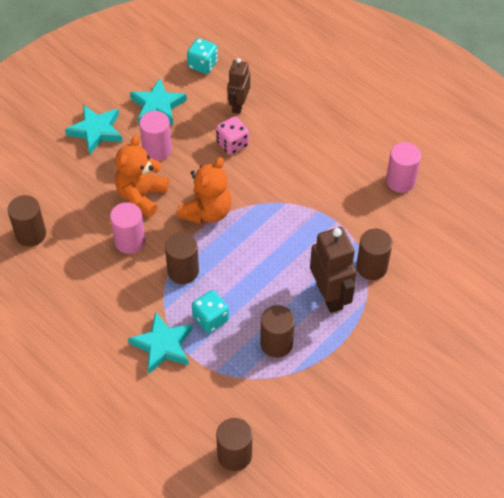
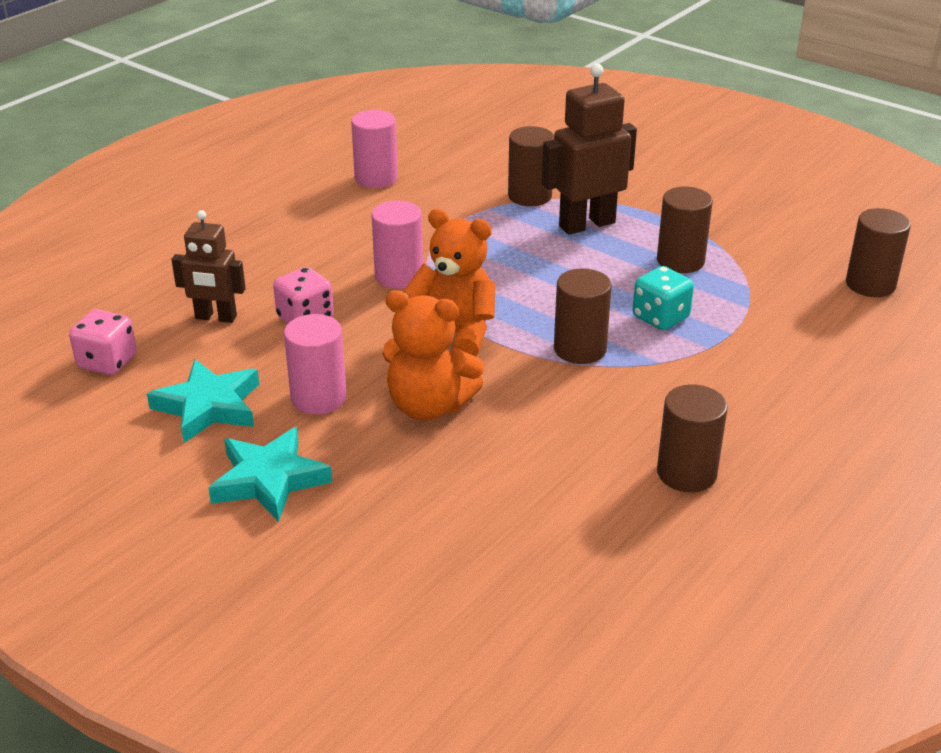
camera: 95 degrees left, 20 degrees down
(31, 234) = (542, 538): brown cylinder -> brown cylinder (686, 473)
(130, 241) = (532, 410): pink cylinder -> pink cylinder (399, 276)
(163, 345) = (726, 358): turquoise star -> none
(202, 65) = (107, 362): turquoise dice -> pink dice

